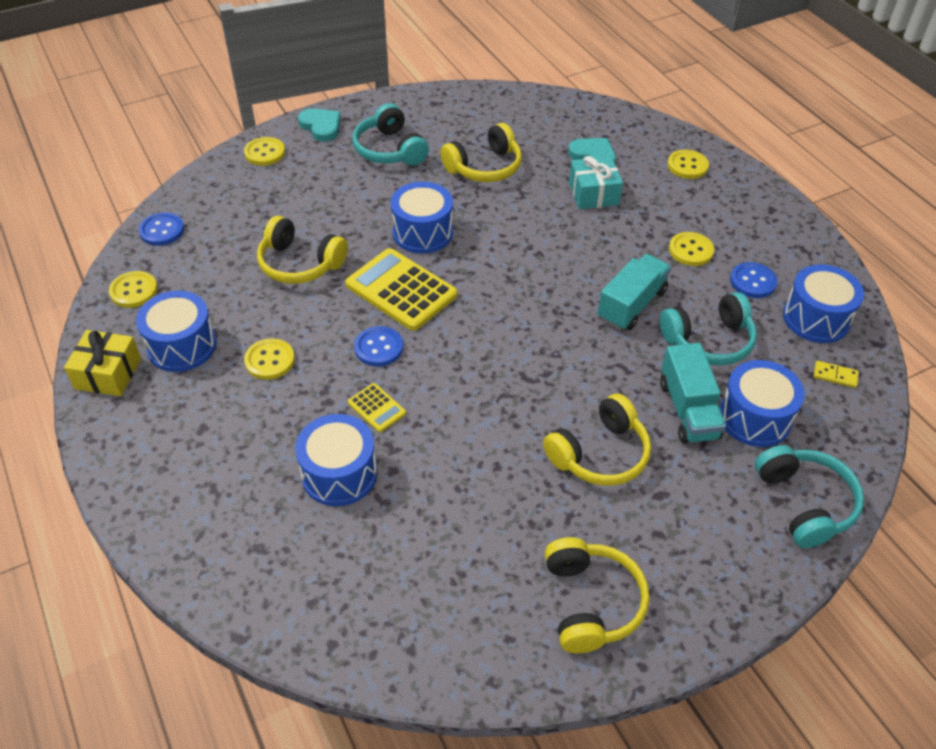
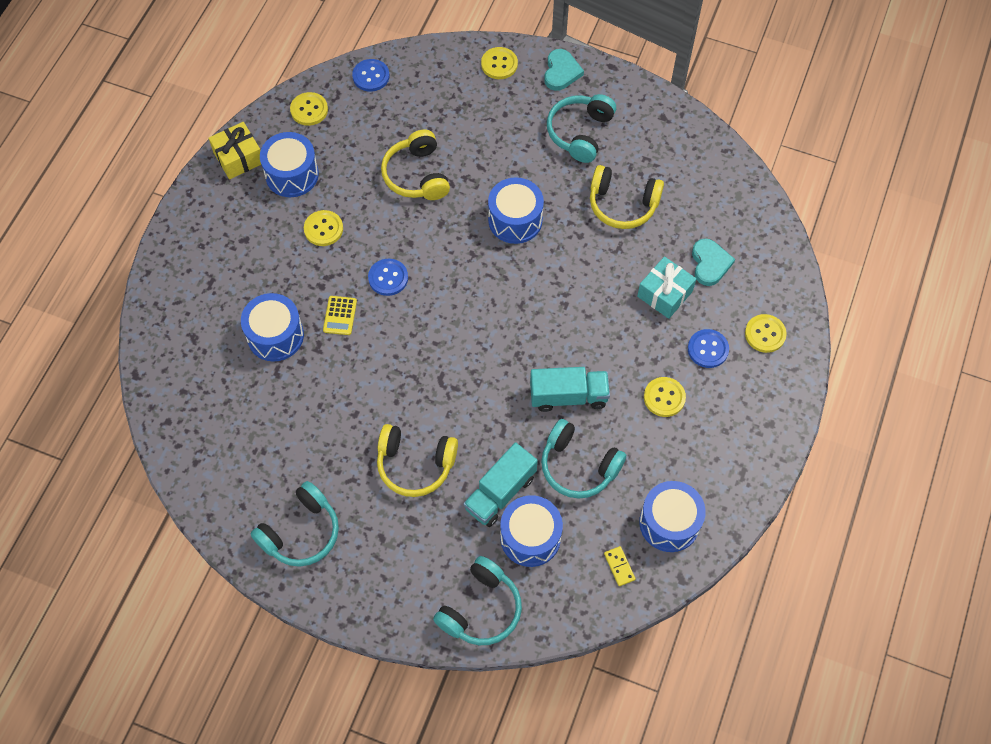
camera: 50 degrees right, 15 degrees up
(401, 290) = (449, 250): yellow calculator -> none
(591, 602) = (301, 532): yellow headphones -> turquoise headphones
(753, 281) = (669, 458): blue button -> blue button (707, 349)

